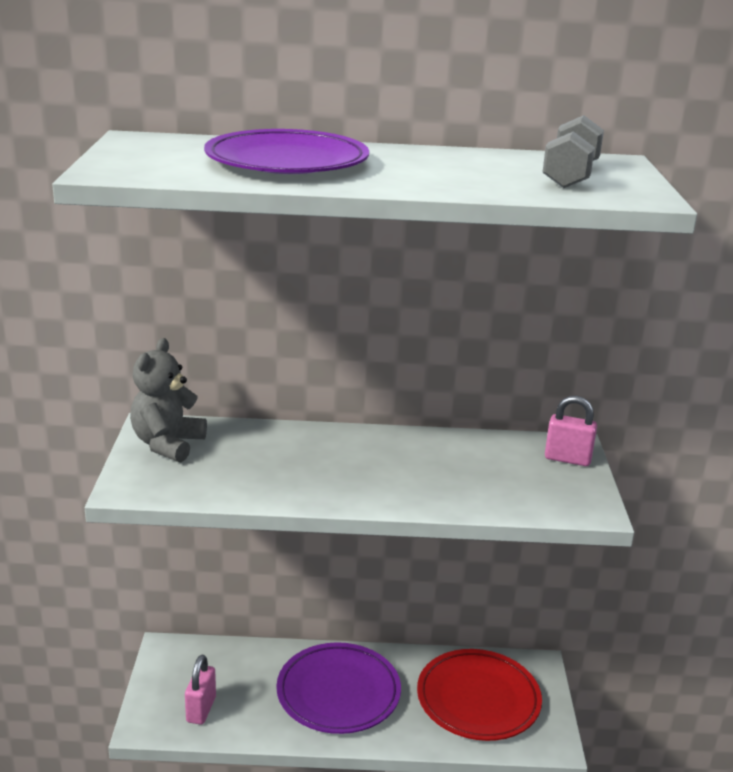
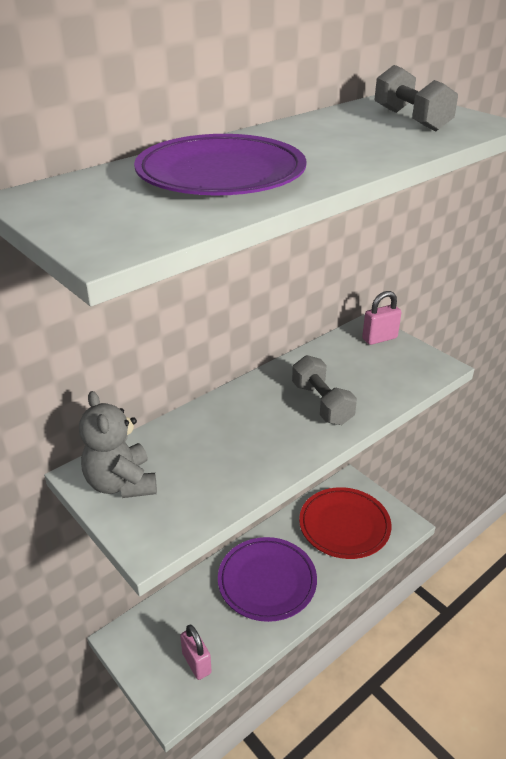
camera: 40 degrees left, 10 degrees up
(414, 477) = (322, 403): none -> grey dumbbell

